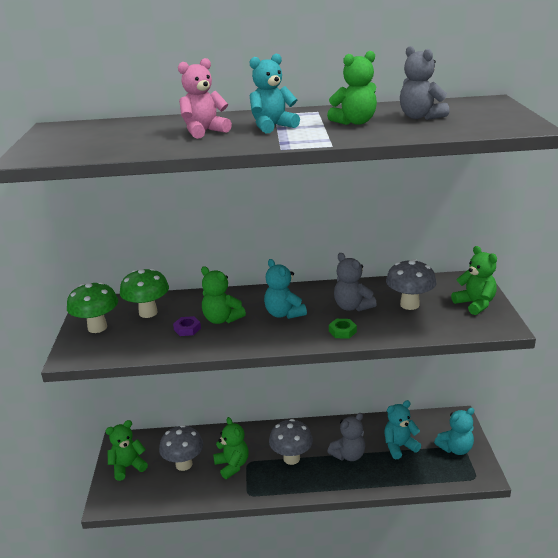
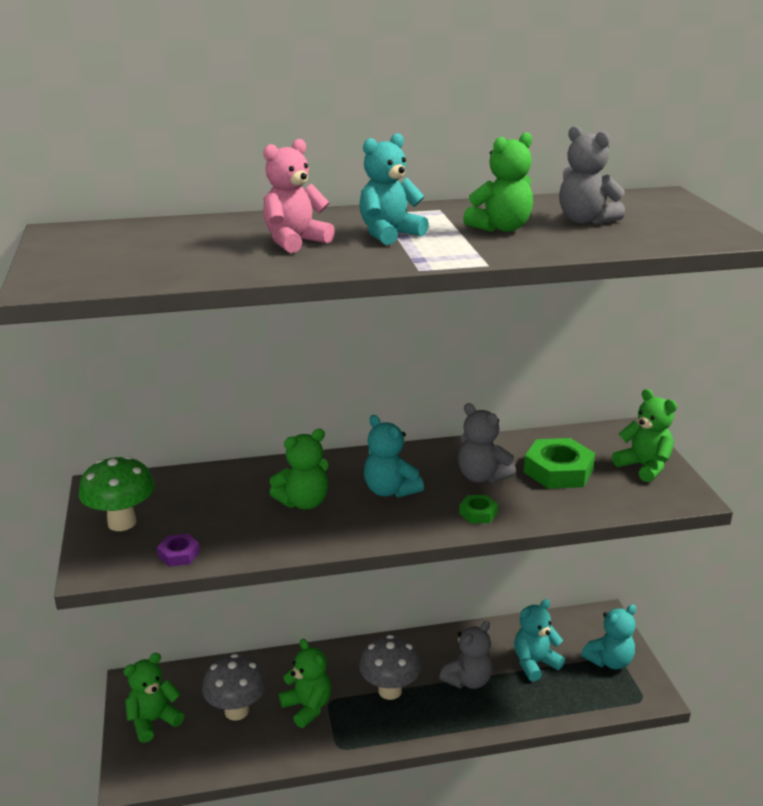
camera: 10 degrees left, 0 degrees up
(148, 313) = (192, 497): green mushroom -> none
(187, 329) = (257, 519): purple nut -> purple nut (179, 554)
(222, 319) = (303, 502): green teddy bear -> green teddy bear turned 60 degrees counterclockwise
(409, 305) = (558, 471): grey mushroom -> green nut

